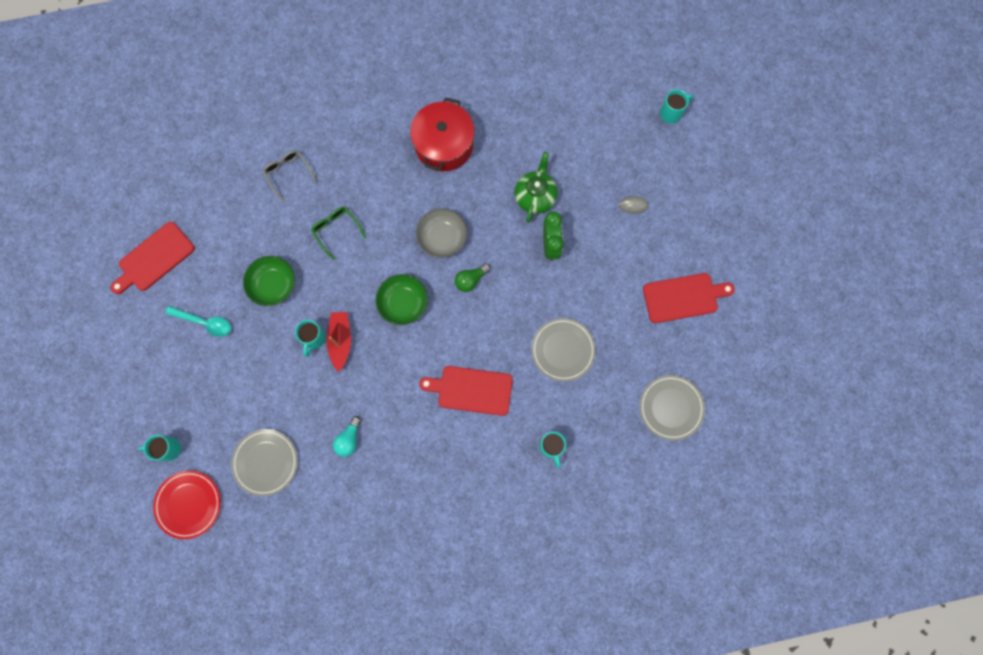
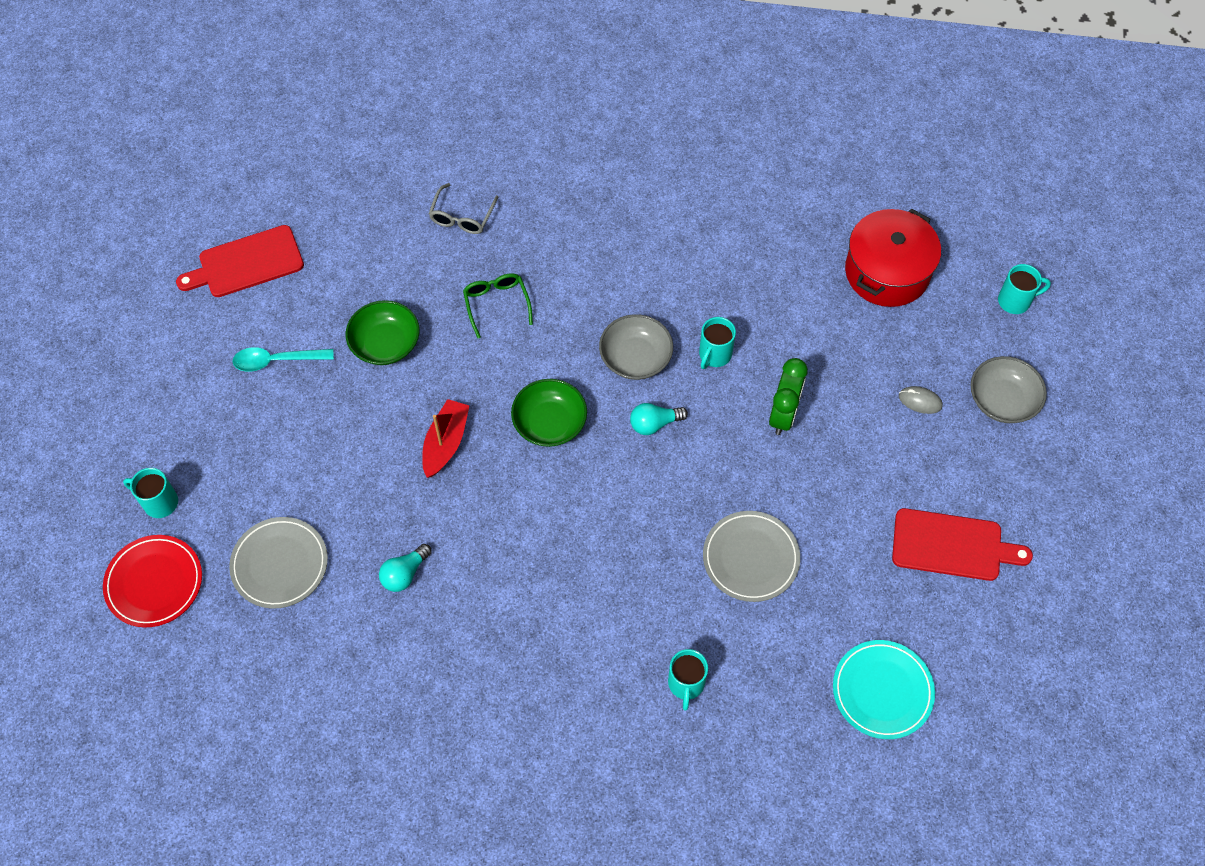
camera: 20 degrees right, 15 degrees down
(204, 322) = (276, 361): turquoise spoon -> turquoise spoon turned 135 degrees clockwise
(288, 174) = (462, 216): grey glasses -> grey glasses turned 150 degrees counterclockwise
(314, 339) = (411, 428): turquoise mug -> turquoise mug (714, 355)
(444, 144) = (682, 244): red pot -> red pot (887, 272)
(470, 280) = (654, 424): green light bulb -> turquoise light bulb
(471, 390) = (600, 567): red cutting board -> none
(535, 196) = (784, 346): green teapot -> none
(671, 408) = (882, 691): grey plate -> turquoise plate
(684, 187) = (1002, 400): none -> grey bowl

